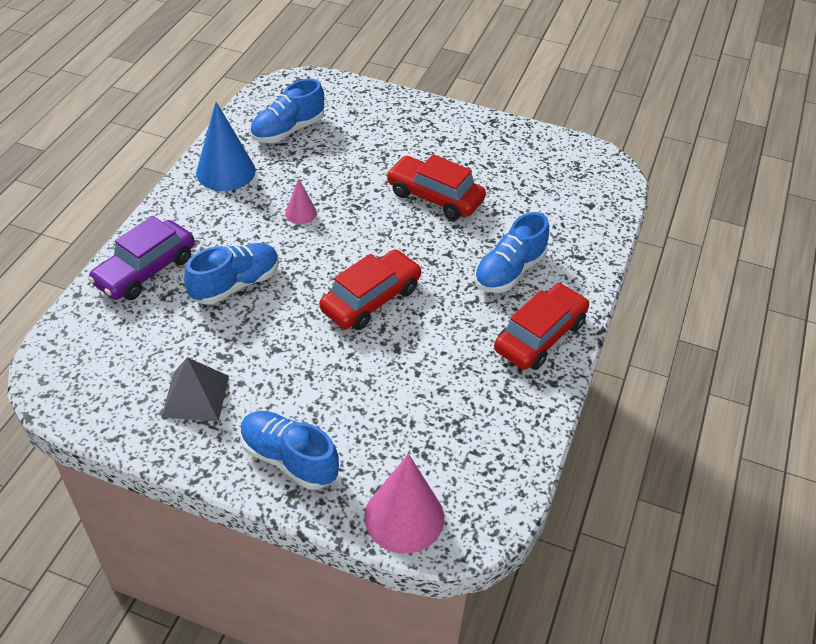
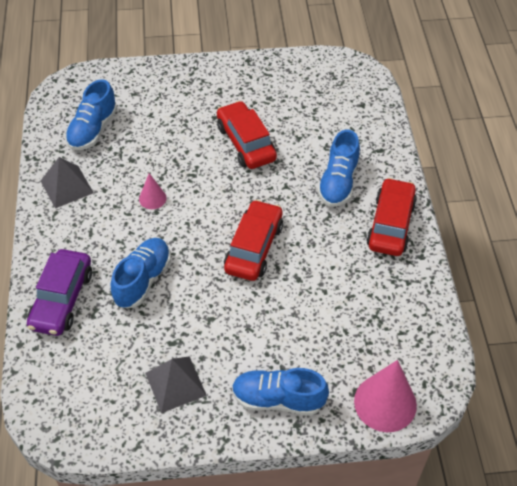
camera: 25 degrees left, 5 degrees up
(225, 171) = (67, 186): blue cone -> grey pyramid
(435, 197) = (246, 143): red car -> red car turned 60 degrees clockwise

